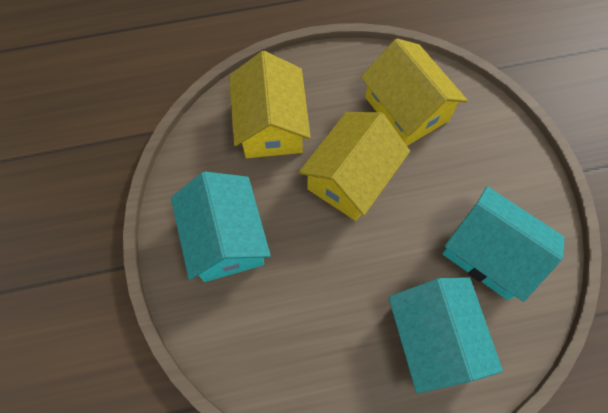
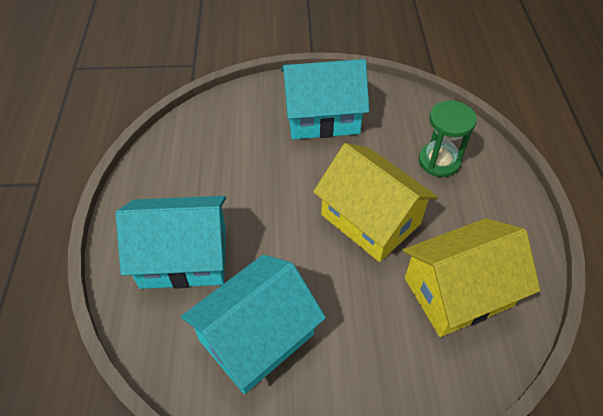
camera: 100 degrees right, 15 degrees down
(271, 125) = (439, 161): yellow house -> green hourglass

